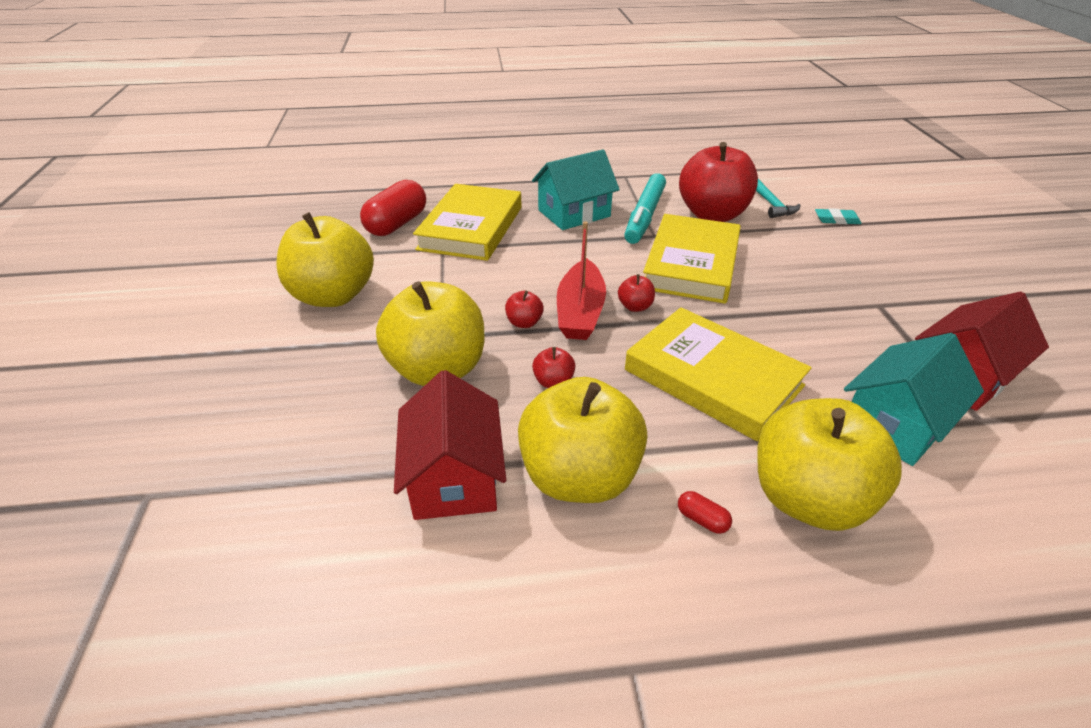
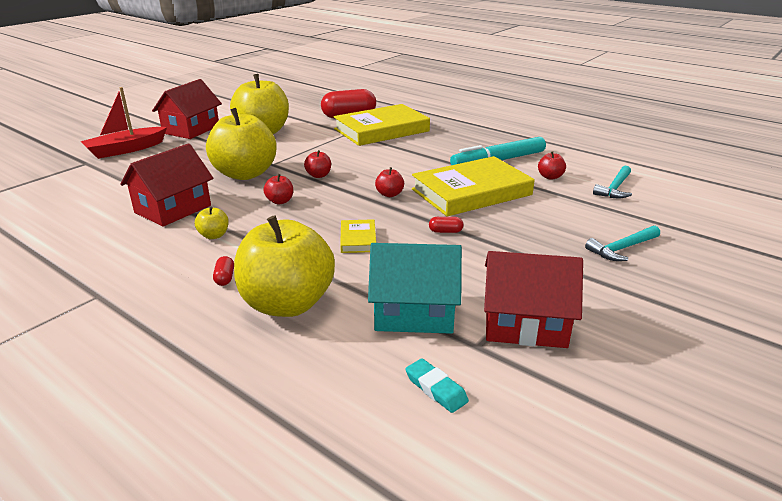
camera: 45 degrees right, 10 degrees down
(214, 342) = (191, 129): none -> red house
(574, 213) = (455, 144): turquoise house -> none
(579, 476) = (214, 235): yellow apple -> yellow apple, size x0.40
(580, 312) = (355, 183): red boat -> red boat (126, 150)
(712, 214) = (550, 177): red apple -> red apple, size x0.40
(713, 378) = (358, 239): yellow book -> yellow book, size x0.44
(755, 321) = (445, 231): none -> red capsule
(836, 220) = (651, 216): turquoise eraser -> turquoise eraser (436, 389)
(877, 262) = (622, 248): none -> turquoise hammer

